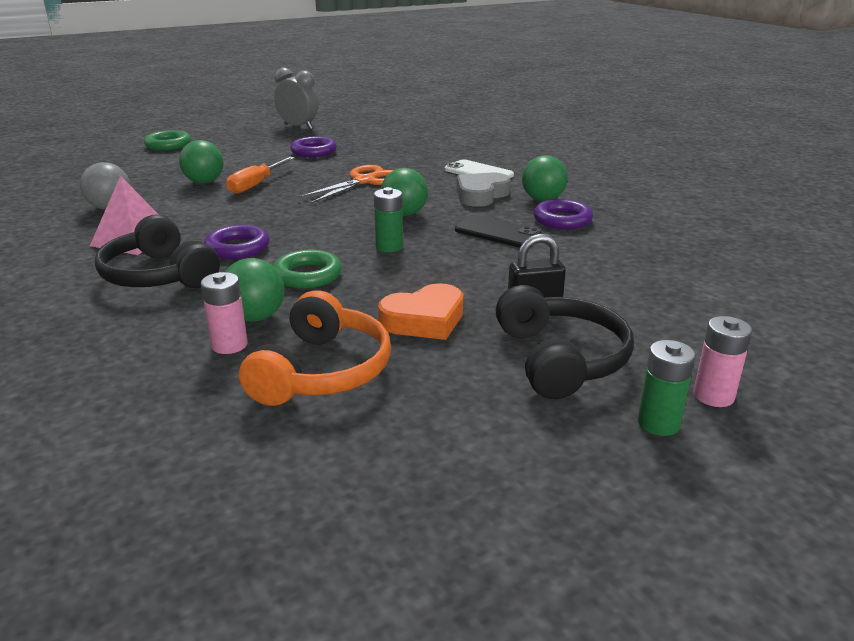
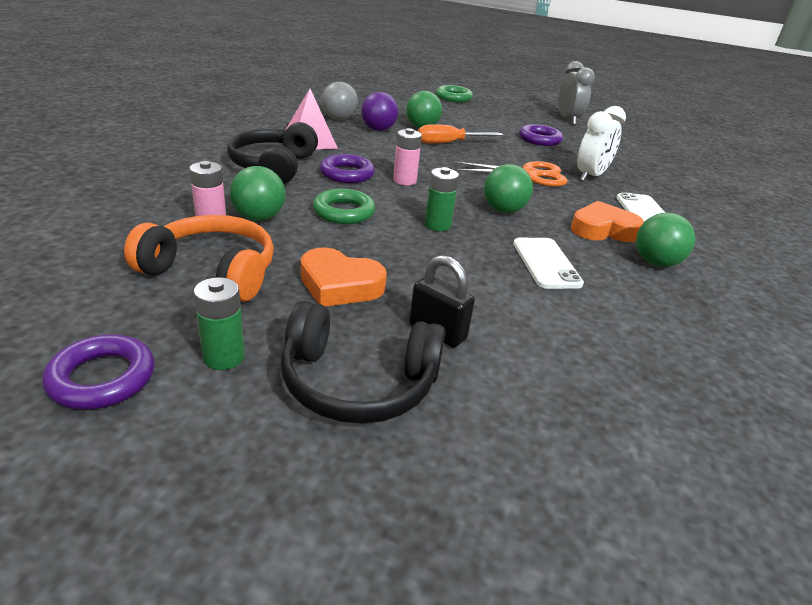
camera: 45 degrees right, 5 degrees up
(172, 201) = (378, 130): none -> purple ball
(322, 371) = (212, 271): orange headphones -> orange headphones turned 135 degrees counterclockwise
(402, 163) = (590, 176): none -> white clock
(481, 195) = (603, 229): grey heart -> orange heart
(497, 233) = (546, 263): black phone -> white phone
(561, 359) = (358, 383): black headphones -> black headphones turned 60 degrees clockwise
(562, 220) = (634, 288): purple ring -> purple ring (102, 378)
(658, 423) = (300, 495): green battery -> green battery (224, 357)
(713, 396) = (400, 525): pink battery -> pink battery (404, 181)

